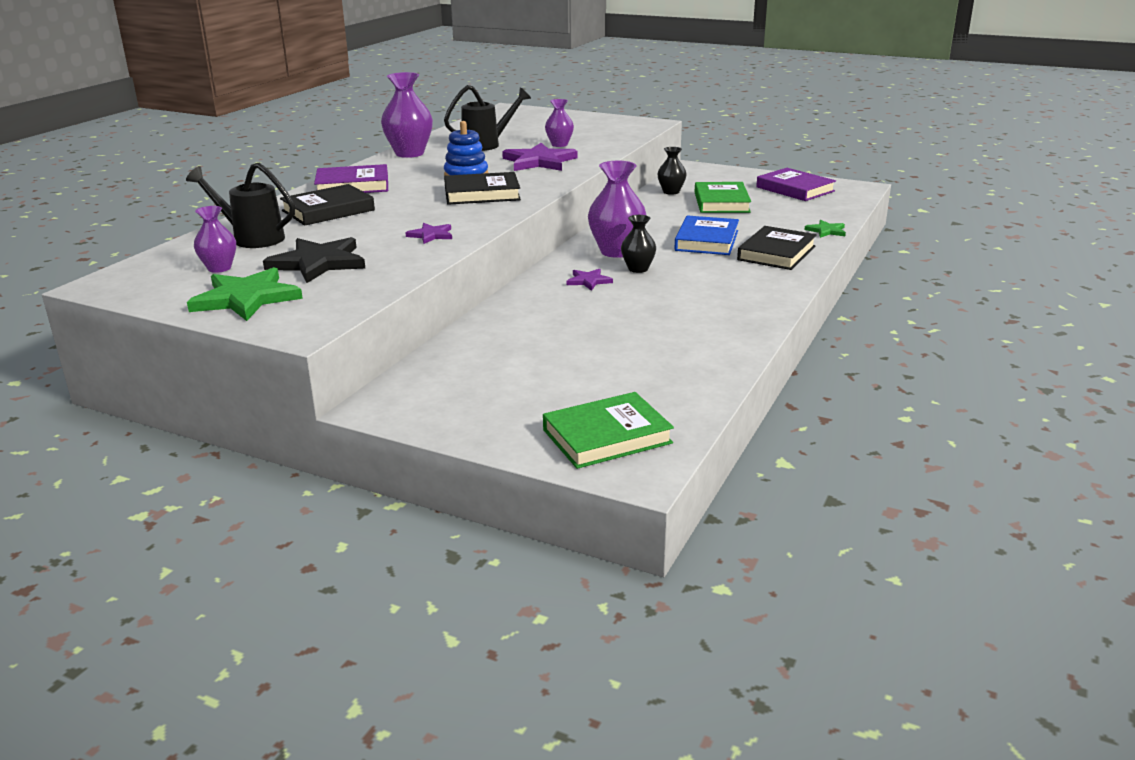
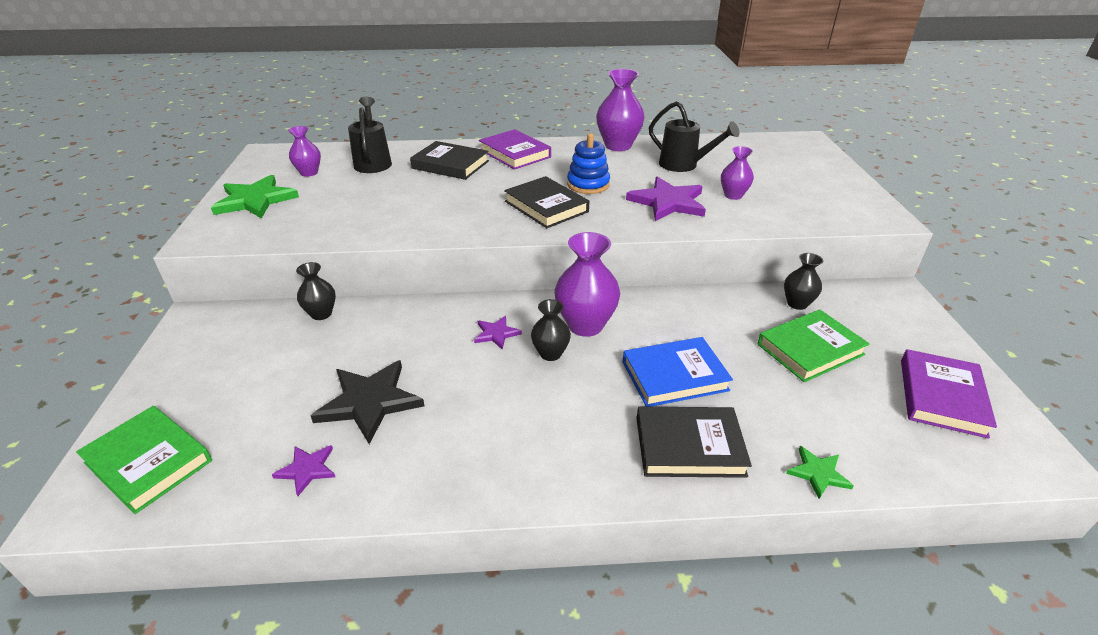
camera: 60 degrees right, 10 degrees up
(318, 263) = (335, 199): black star -> black star (370, 402)
(431, 235) = (423, 219): purple star -> purple star (307, 469)
(460, 343) = (321, 314): none -> black vase

